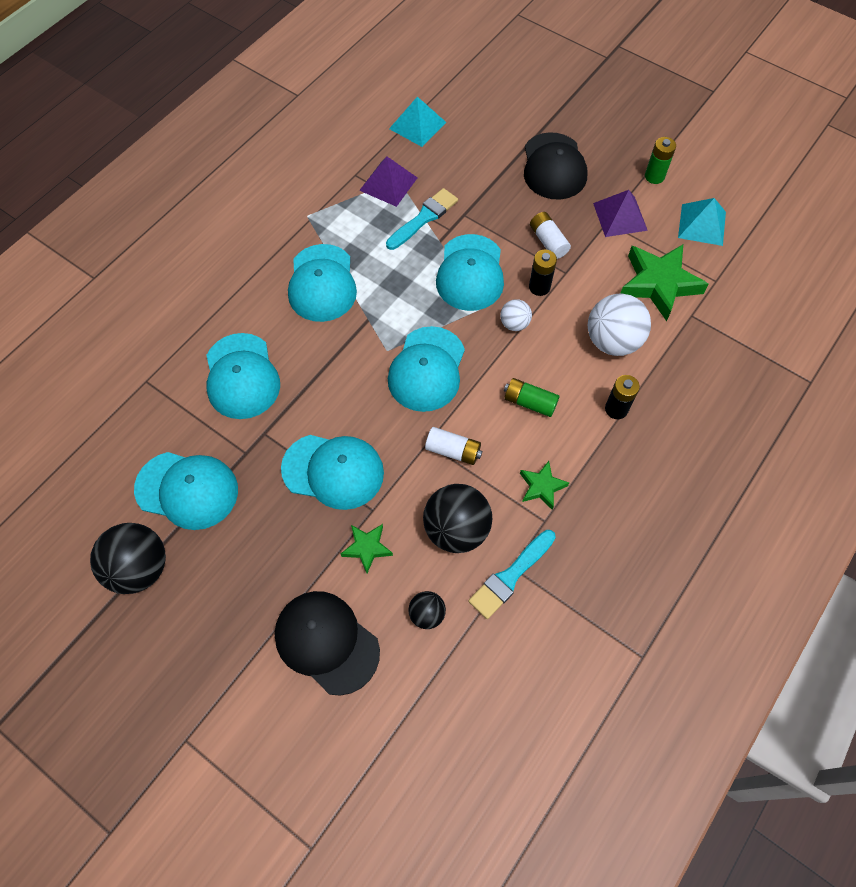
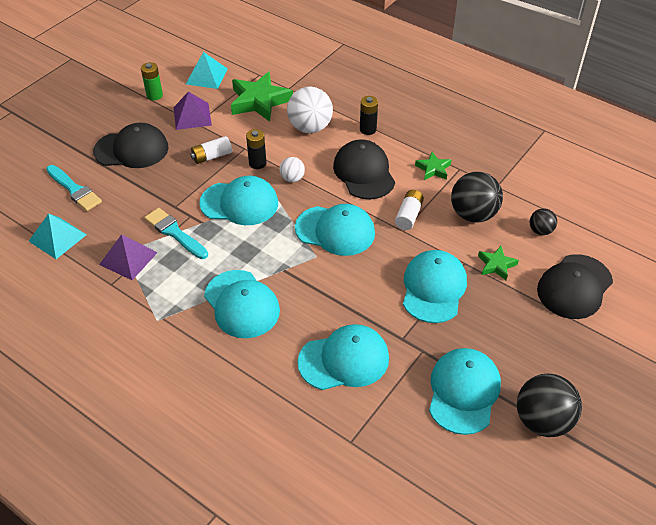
camera: 90 degrees left, 15 degrees down
(322, 283) = (241, 304): turquoise cap -> turquoise cap turned 60 degrees clockwise
(510, 576) = (503, 187): turquoise brush -> turquoise brush (74, 190)
(529, 402) = (364, 172): green battery -> black cap

